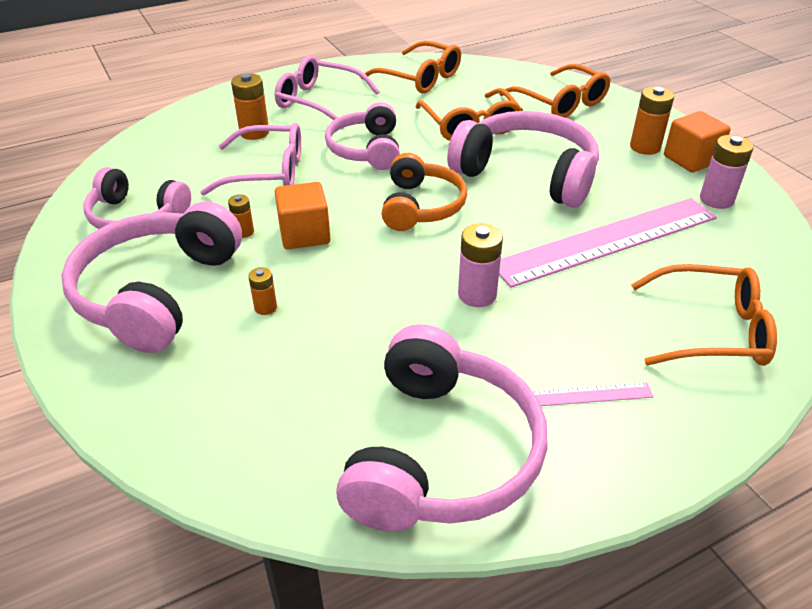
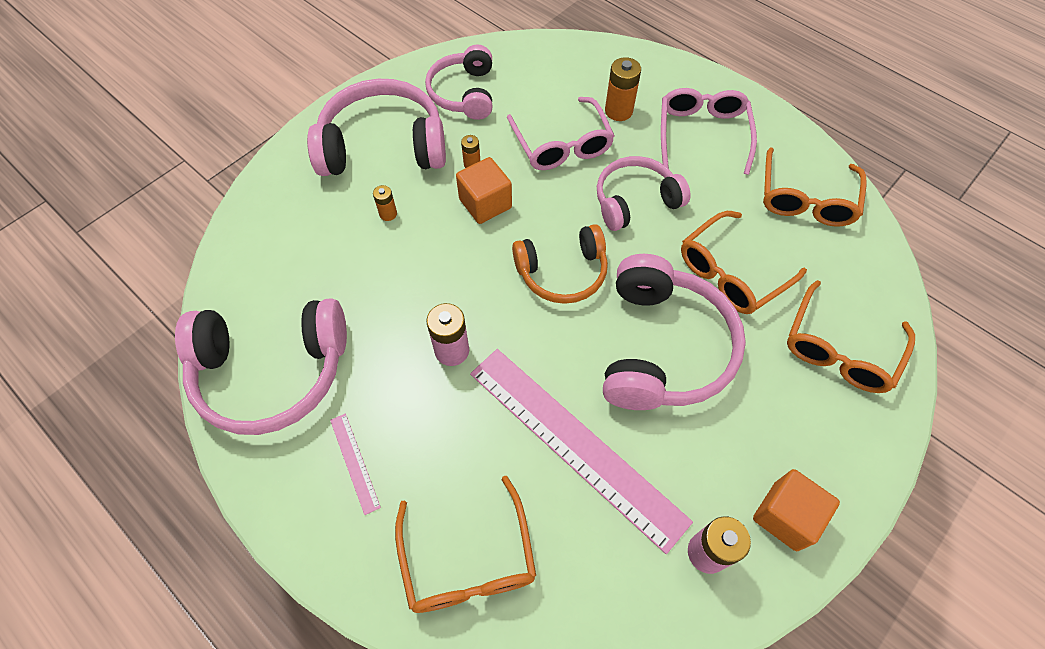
camera: 70 degrees right, 20 degrees up
(645, 147) = (785, 459): orange battery -> none

